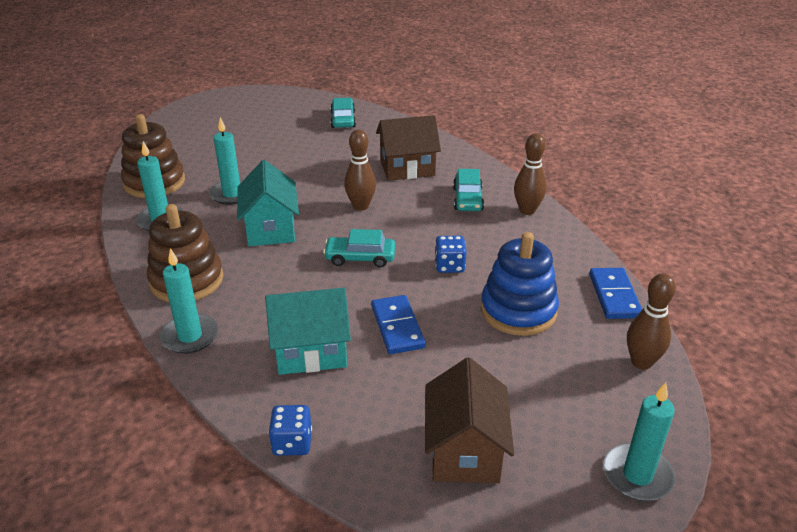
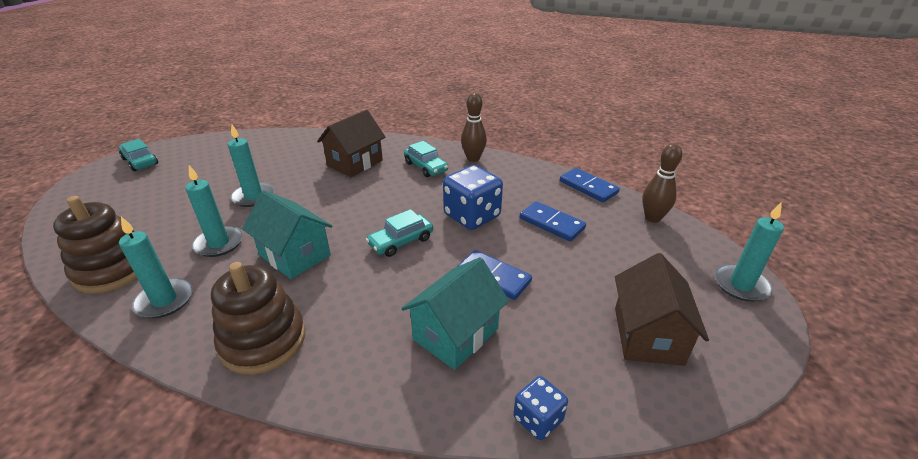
camera: 40 degrees left, 0 degrees up
(190, 336) = (330, 390): turquoise candle -> turquoise candle (254, 197)
(343, 119) = (256, 147): turquoise car -> turquoise car (140, 161)
(361, 206) = (352, 204): brown bowling pin -> none
(449, 266) = (472, 216): blue dice -> blue dice, size x1.80
(465, 451) = (648, 335): brown house -> brown house turned 45 degrees clockwise
(518, 311) = (551, 223): blue stacking toy -> blue domino

